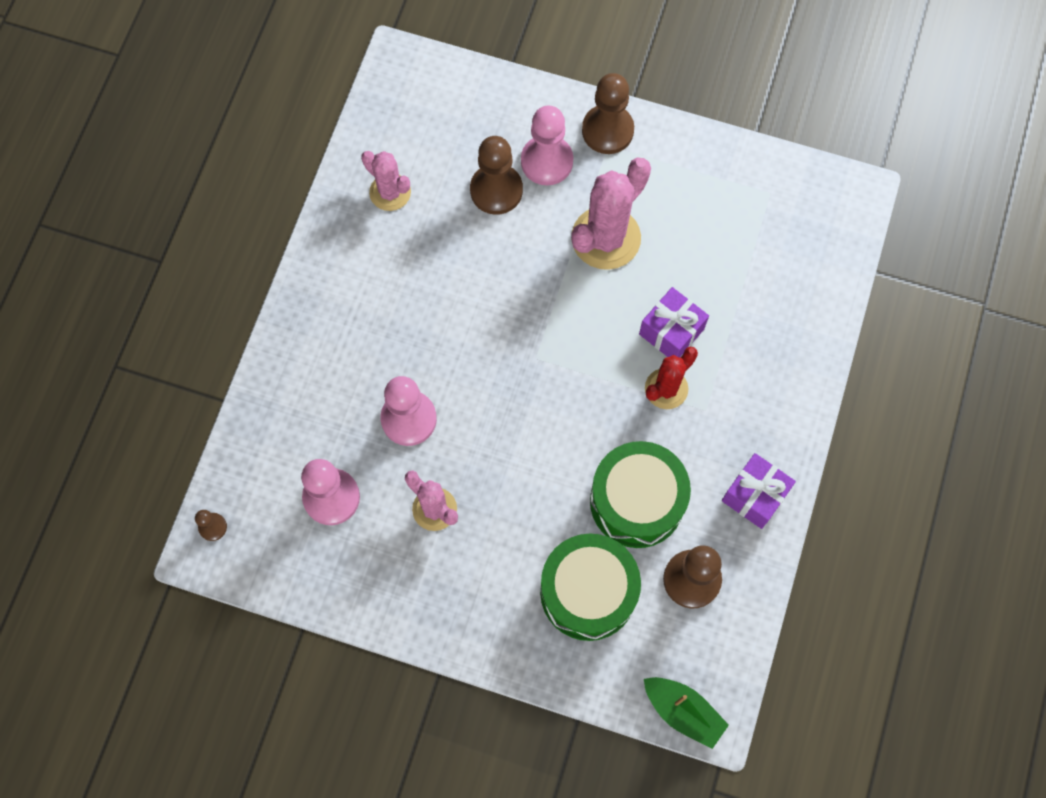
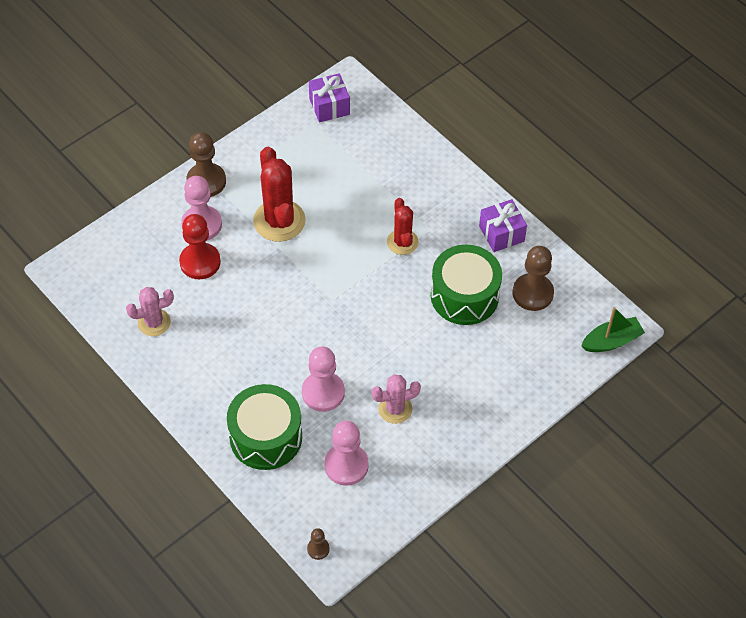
camera: 60 degrees left, 15 degrees down
(496, 190) = (200, 262): brown pawn -> red pawn
(588, 592) = (505, 352): green drum -> green drum (266, 437)
(606, 238) = (279, 221): pink cactus -> red cactus
(671, 331) = (367, 220): purple gift -> purple gift (329, 106)

